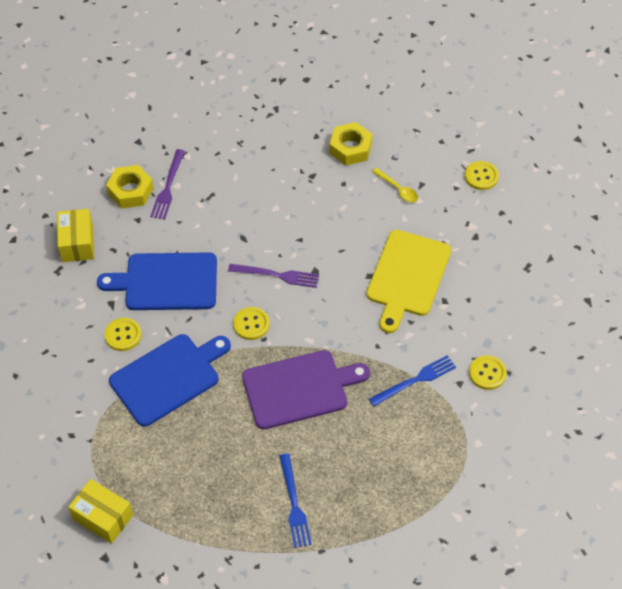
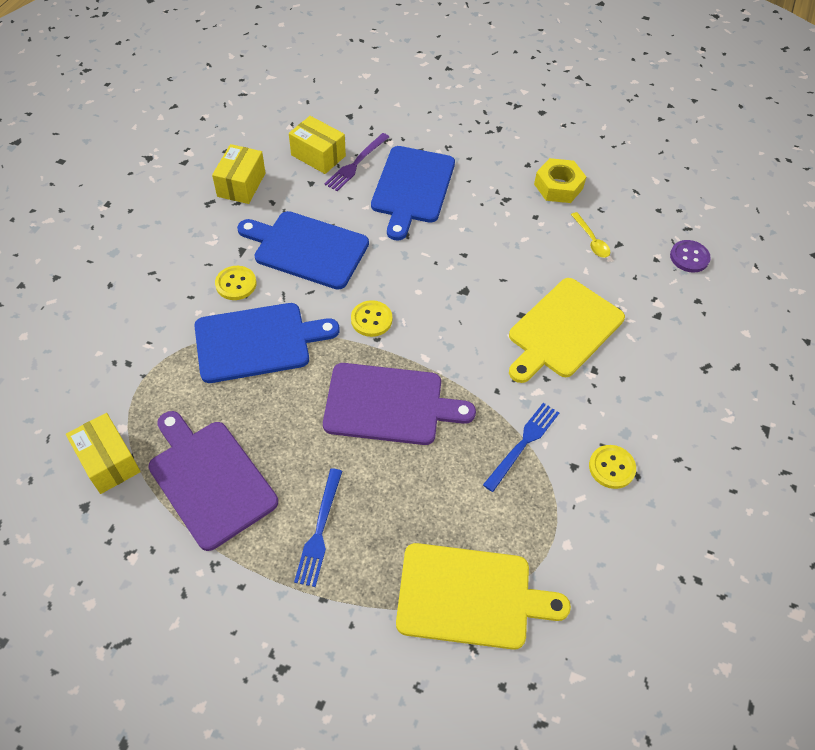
camera: 20 degrees right, 0 degrees up
(130, 191) = (318, 155): yellow nut -> yellow box
(190, 499) = (209, 479): none -> purple cutting board
(228, 193) = (412, 188): none -> blue cutting board
(277, 275) = (422, 281): purple fork -> none
(415, 380) = (523, 444): blue fork -> blue fork turned 45 degrees counterclockwise
(425, 506) = (470, 596): none -> yellow cutting board
(481, 176) = (689, 257): yellow button -> purple button

